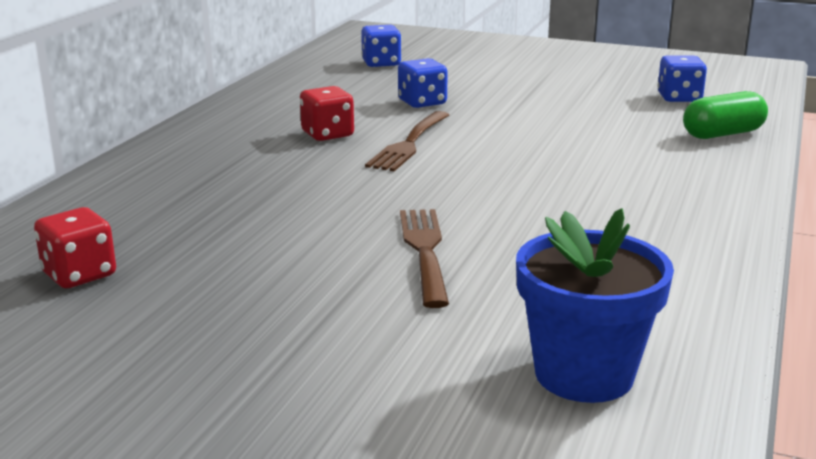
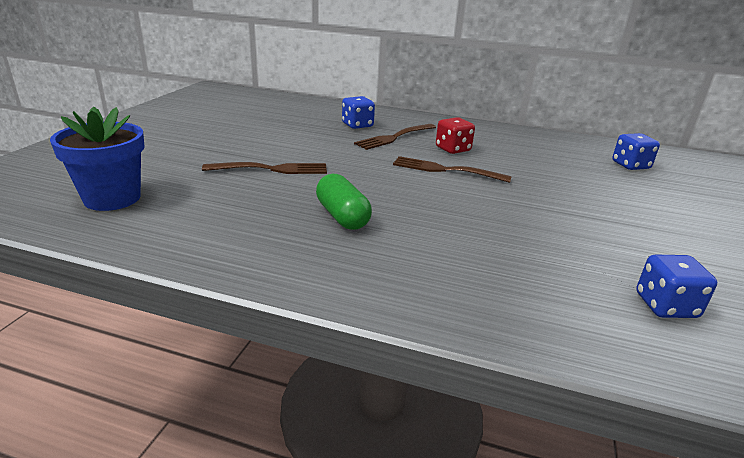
camera: 85 degrees right, 5 degrees up
(79, 275) = (265, 112): red dice -> none
(270, 165) = (395, 137): none -> brown fork
(422, 102) = (540, 176): blue dice -> blue dice (357, 125)
(723, 134) = (544, 316): green capsule -> green capsule (342, 216)

